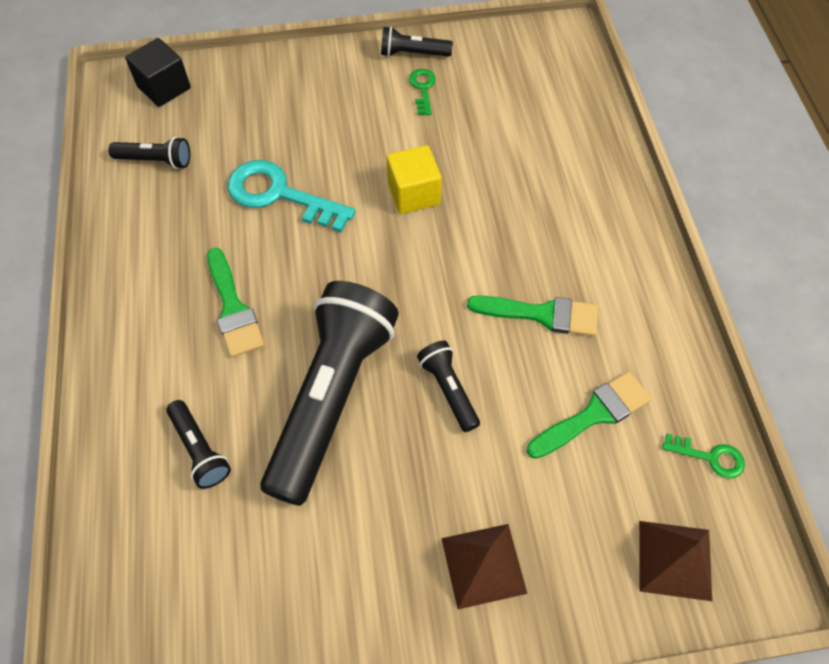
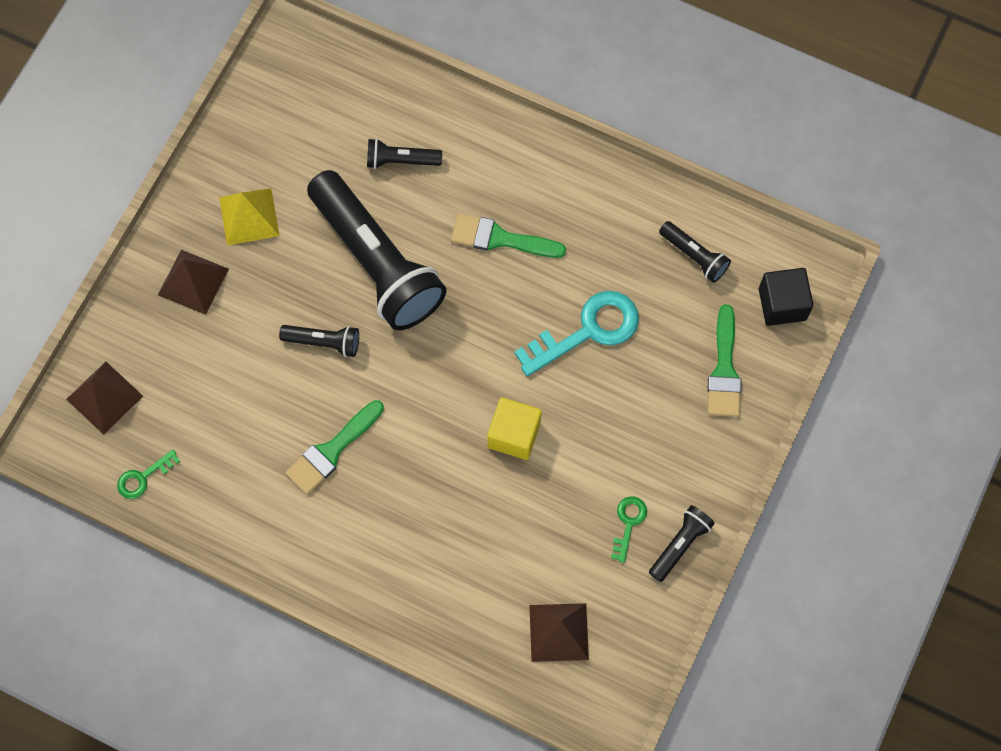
camera: 125 degrees right, 10 degrees up
(156, 160) = (694, 256): black flashlight -> black flashlight turned 90 degrees counterclockwise
(367, 562) = (249, 216): none -> yellow pyramid
(422, 88) = (628, 523): green key -> green key turned 105 degrees counterclockwise
(540, 85) = (558, 632): none -> brown pyramid
(594, 414) = (231, 425): green brush -> green brush (724, 370)

